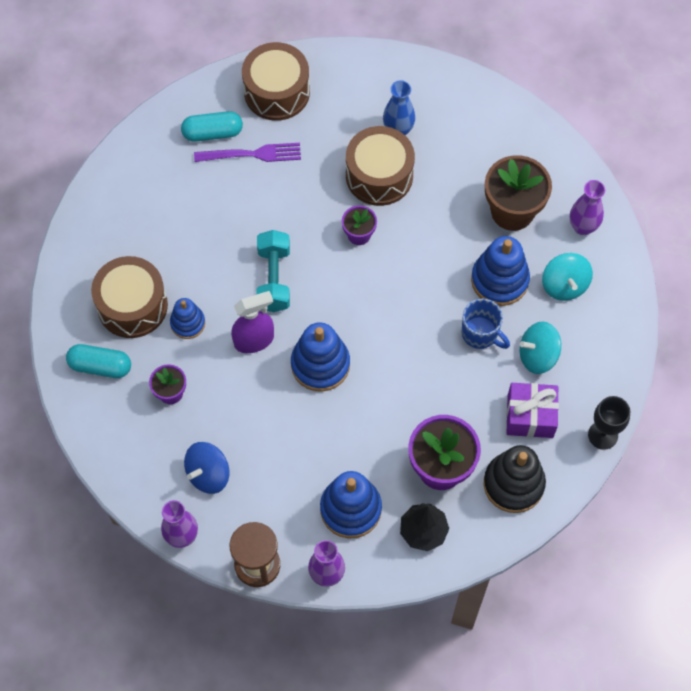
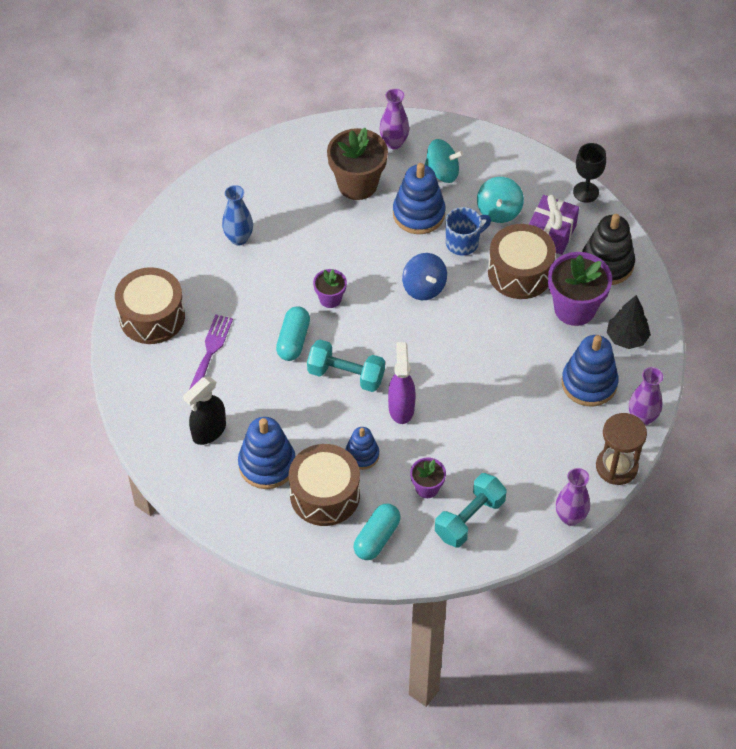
camera: 70 degrees left, 10 degrees down
(149, 442) = (469, 519): none -> turquoise dumbbell
(167, 184) = (208, 431): none -> black spray bottle
(208, 474) = (518, 480): blue spinning top -> blue spinning top (424, 287)
(212, 133) = (170, 379): turquoise capsule -> turquoise capsule (293, 340)
(320, 364) = (445, 365): blue stacking toy -> blue stacking toy (267, 464)
(379, 175) = (278, 266): brown drum -> brown drum (520, 272)

